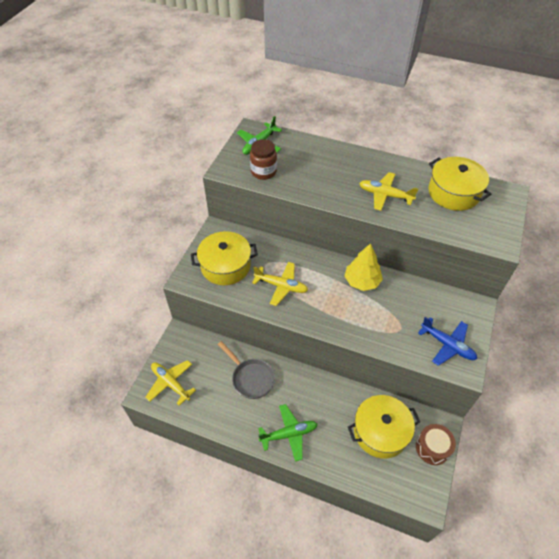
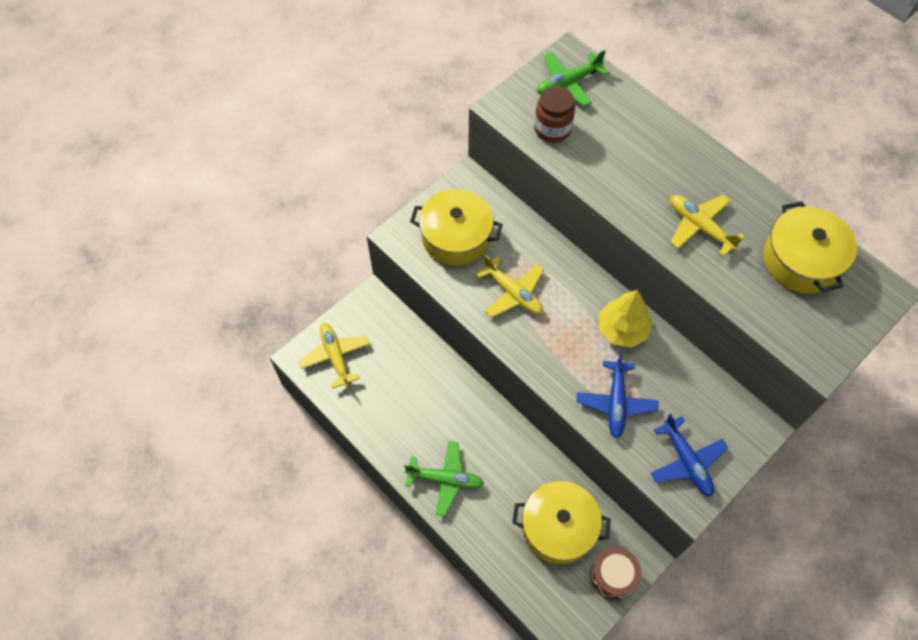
camera: 25 degrees right, 10 degrees up
(251, 378) = (433, 391): grey pan -> none
(383, 327) = (616, 402): none -> blue plane

